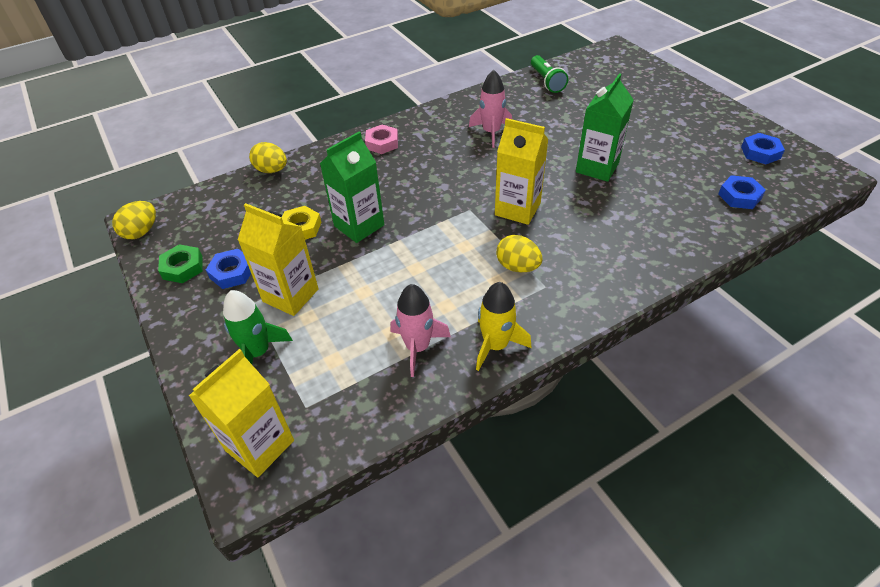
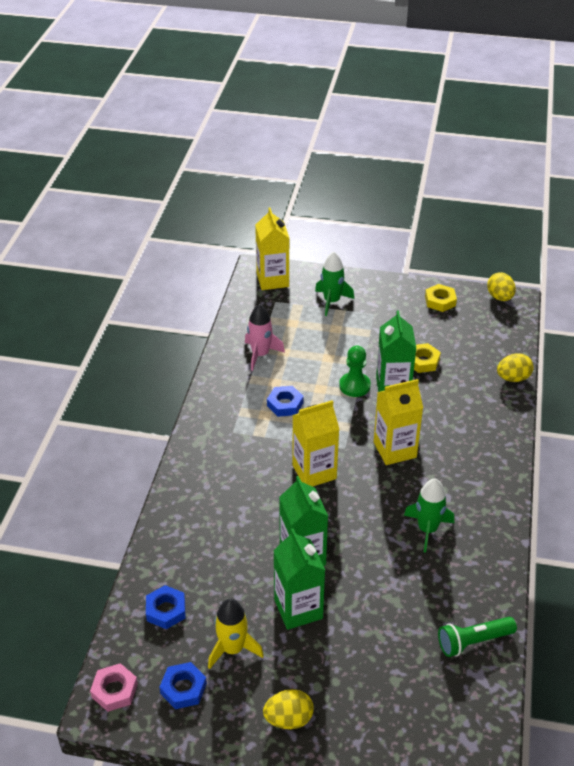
camera: 130 degrees right, 5 degrees down
(183, 267) = (440, 301): green nut -> yellow nut
(232, 272) = (411, 317): blue nut -> blue nut (285, 404)
(290, 295) = (361, 330): yellow carton -> yellow carton (394, 450)
(382, 143) = (486, 454): pink nut -> pink nut (114, 690)
(385, 249) = (354, 386): none -> green pawn
(491, 132) = (427, 529): pink rocket -> green rocket
(495, 345) = (222, 382): yellow rocket -> yellow rocket (233, 649)
(517, 267) = (263, 432): yellow egg -> yellow egg (288, 719)
(546, 81) = (473, 641): green flashlight -> green flashlight turned 45 degrees counterclockwise
(635, 145) = (298, 609): none -> green carton

